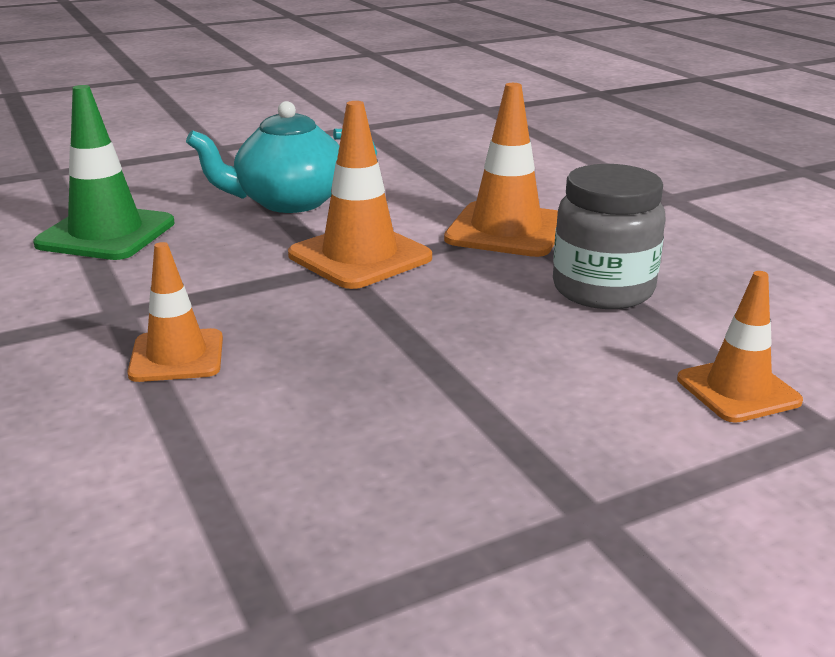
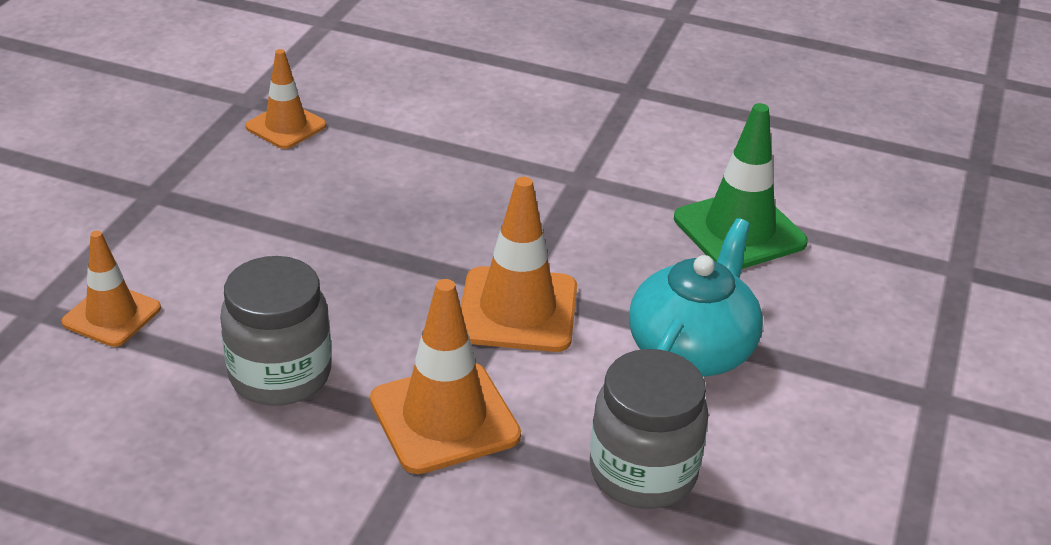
camera: 135 degrees right, 10 degrees up
(177, 356) = (489, 171): orange traffic cone -> orange traffic cone (286, 126)
(423, 178) = (643, 473): none -> grey jar

